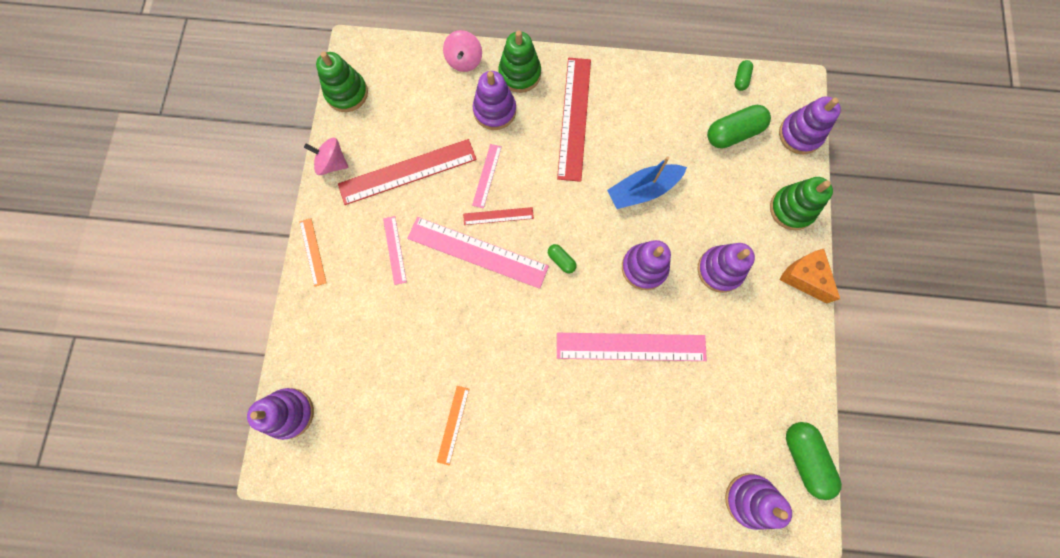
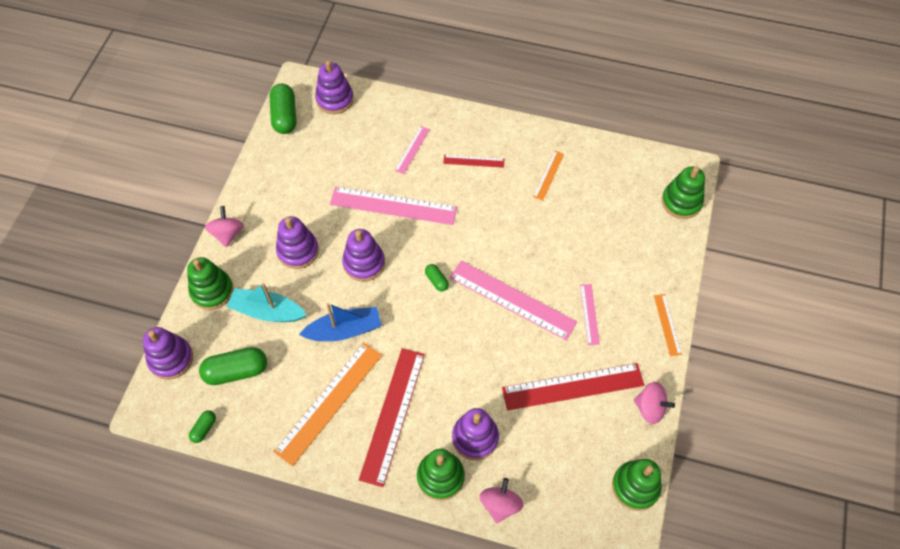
camera: 170 degrees left, 15 degrees down
(289, 413) = (681, 202): purple stacking toy -> green stacking toy
(487, 175) = (493, 369): pink ruler -> pink ruler (412, 149)
(498, 216) = (488, 329): red ruler -> red ruler (473, 161)
(636, 120) = (329, 402): none -> orange ruler
(726, 197) = (267, 311): none -> turquoise boat
(804, 277) = (227, 234): orange cheese -> pink spinning top

